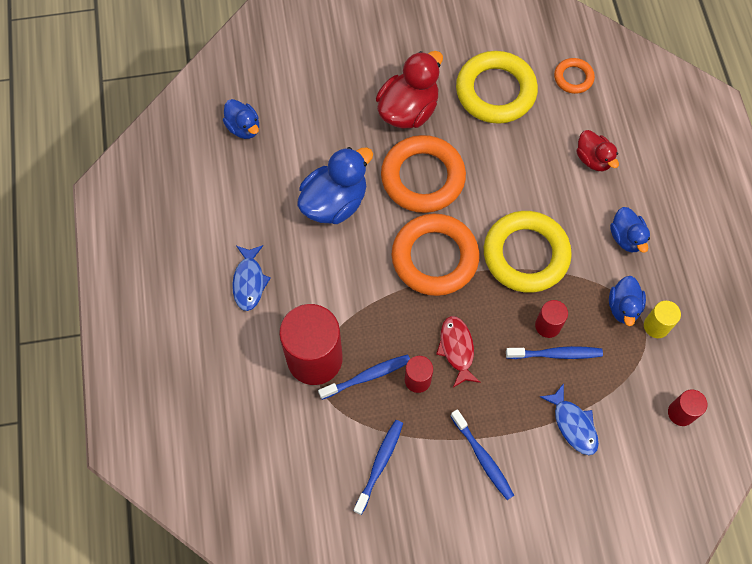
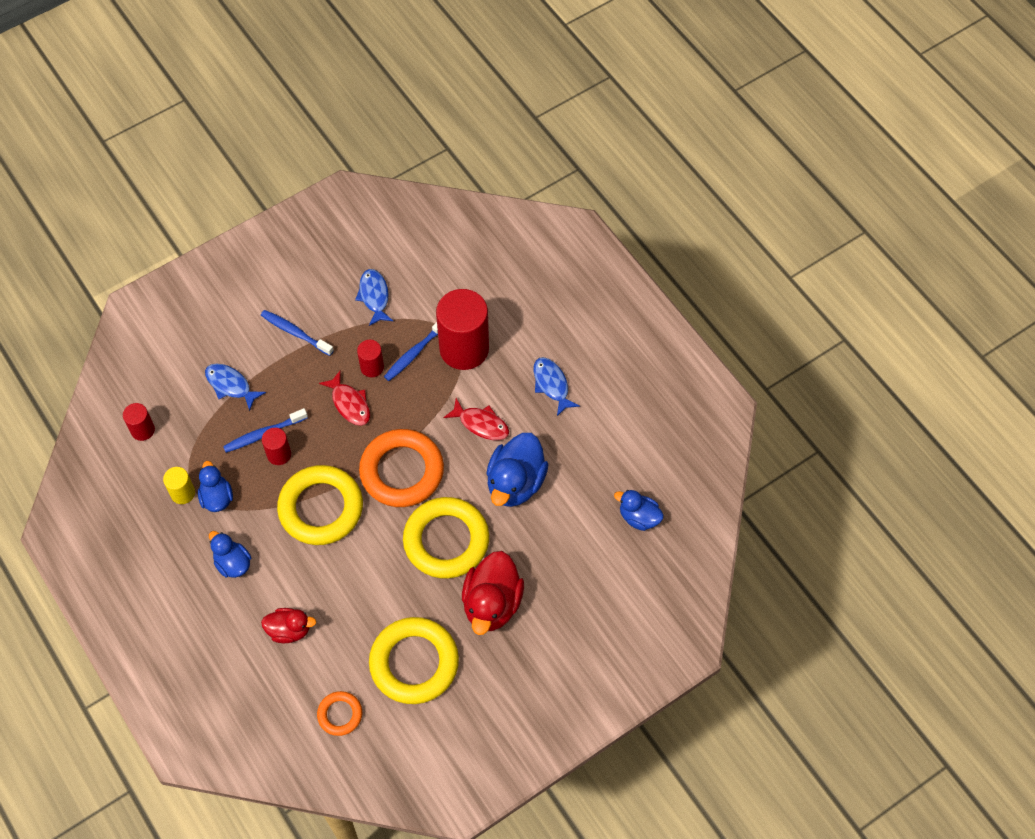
camera: 155 degrees right, 5 degrees down
(337, 272) = (481, 424): none -> red fish
(379, 464) = (374, 296): blue toothbrush -> blue fish
(423, 177) = (446, 540): orange ring -> yellow ring
(593, 159) = (289, 630): red duck -> red duck turned 150 degrees clockwise

